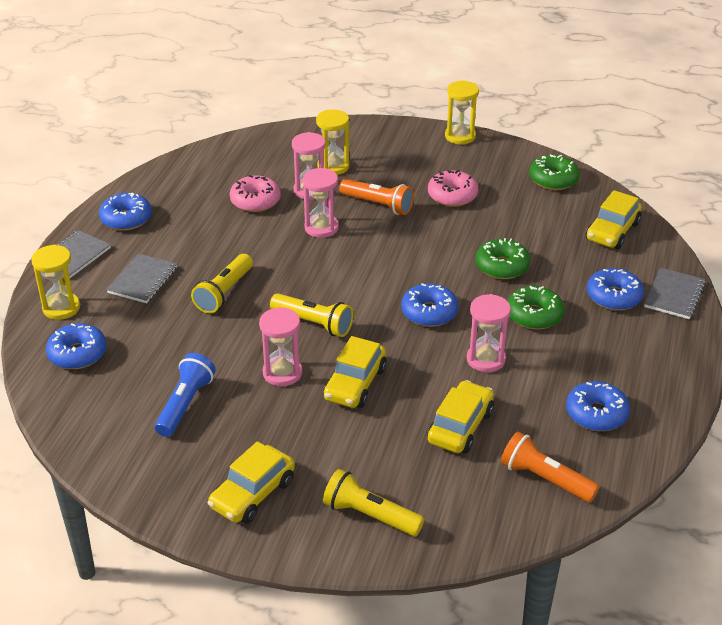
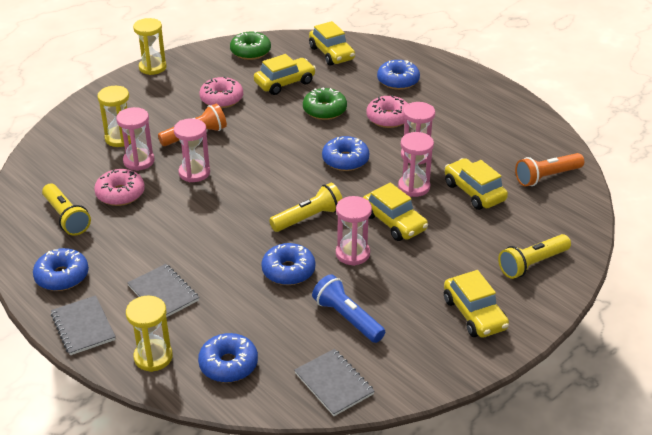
camera: 60 degrees left, 0 degrees up
(224, 292) = (226, 251): yellow flashlight -> yellow flashlight (66, 217)
(428, 377) = (414, 187): none -> pink hourglass
(522, 222) = (285, 83): none -> yellow car
(534, 315) = (388, 118): green donut -> pink donut
(596, 414) = (502, 133): blue donut -> blue donut (288, 271)
(674, 295) = (417, 59): grey notebook -> grey notebook (334, 383)

